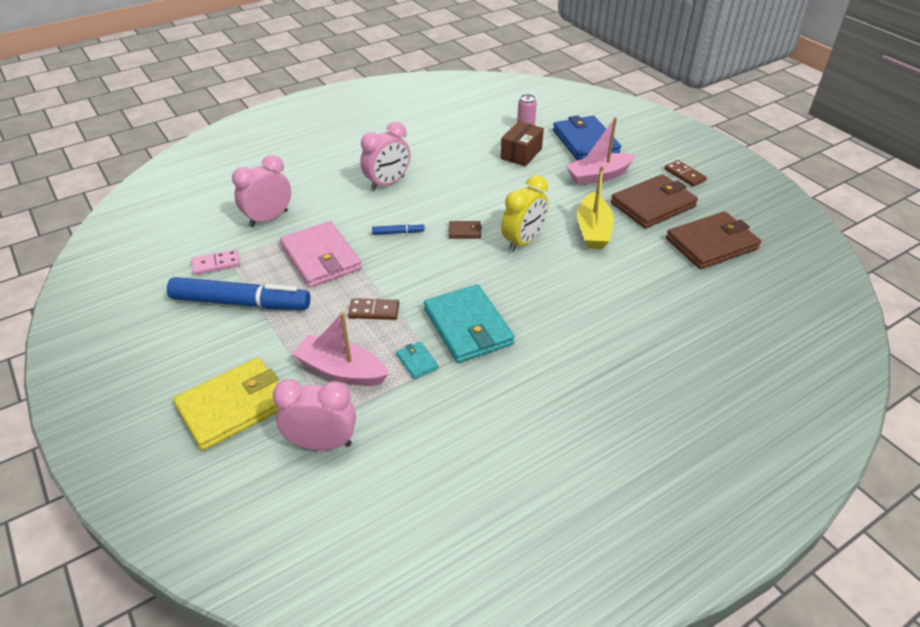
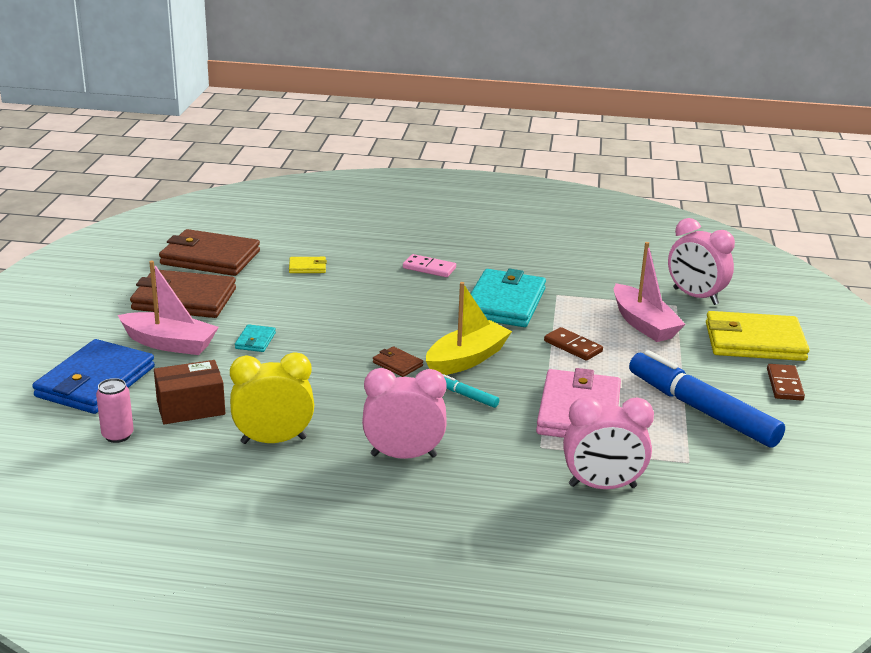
camera: 140 degrees left, 15 degrees down
(216, 264) = (706, 462): pink domino -> pink domino (429, 268)
(398, 232) = (466, 396): blue marker -> turquoise marker
(417, 361) = (574, 303): turquoise wallet -> turquoise wallet (255, 341)
(523, 241) = (357, 331): yellow clock -> yellow clock (273, 440)
(593, 230) = (280, 308): yellow boat -> yellow boat (467, 359)
(644, 275) = (307, 267): none -> yellow wallet
(684, 175) = (94, 304): brown domino -> brown domino (784, 385)

